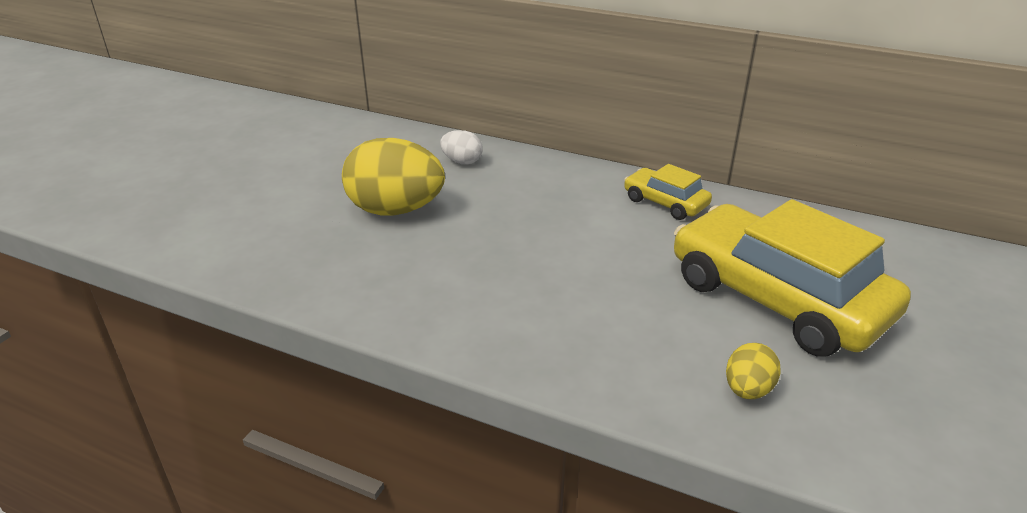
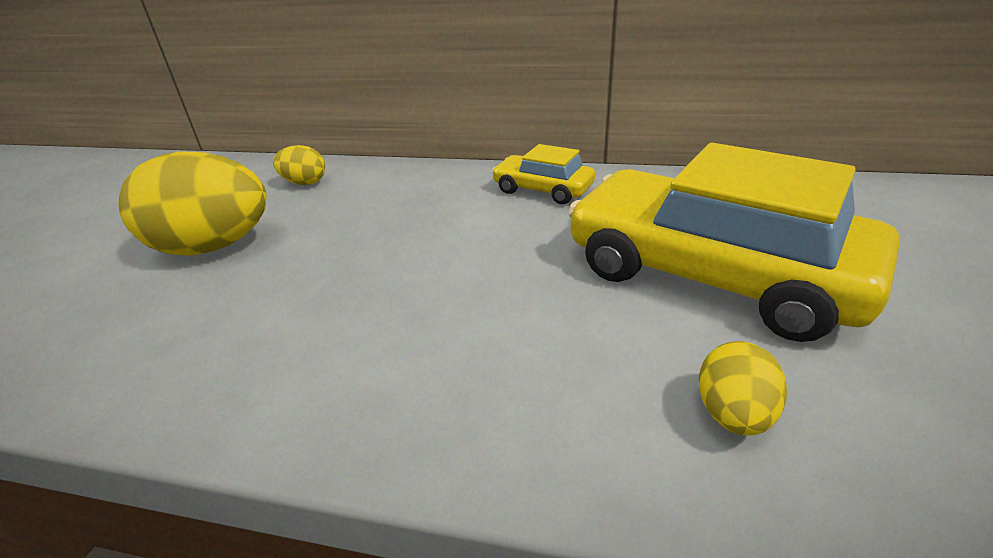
camera: 10 degrees left, 0 degrees up
(462, 161) = (304, 183): white egg -> yellow egg

